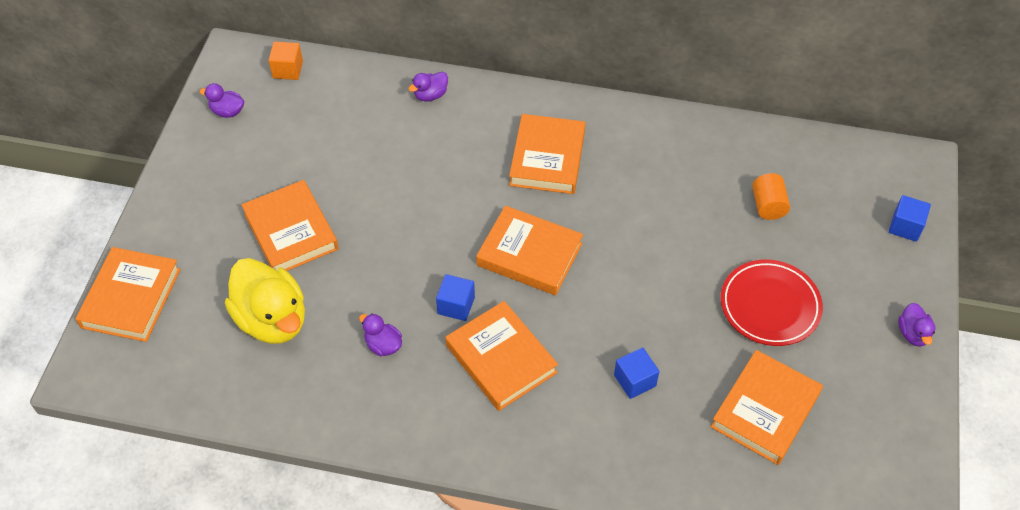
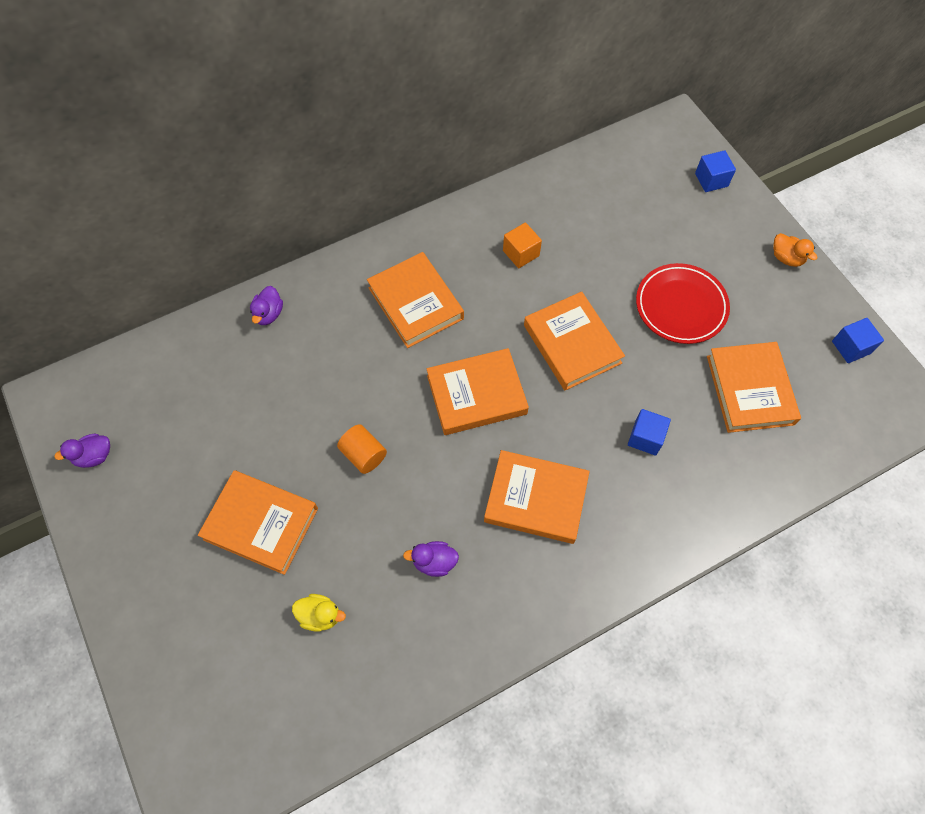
camera: 40 degrees left, 10 degrees up
(131, 298) = (170, 700): orange book -> orange book (572, 344)
(272, 320) = (320, 615): yellow duck -> yellow duck, size x0.46
(288, 70) = (116, 377): orange cube -> orange cube (521, 253)
(456, 305) = (460, 482): blue cube -> blue cube (851, 347)
(768, 206) = (609, 228): orange cylinder -> orange cylinder (364, 455)
(913, 334) = (786, 258): purple duck -> orange duck

